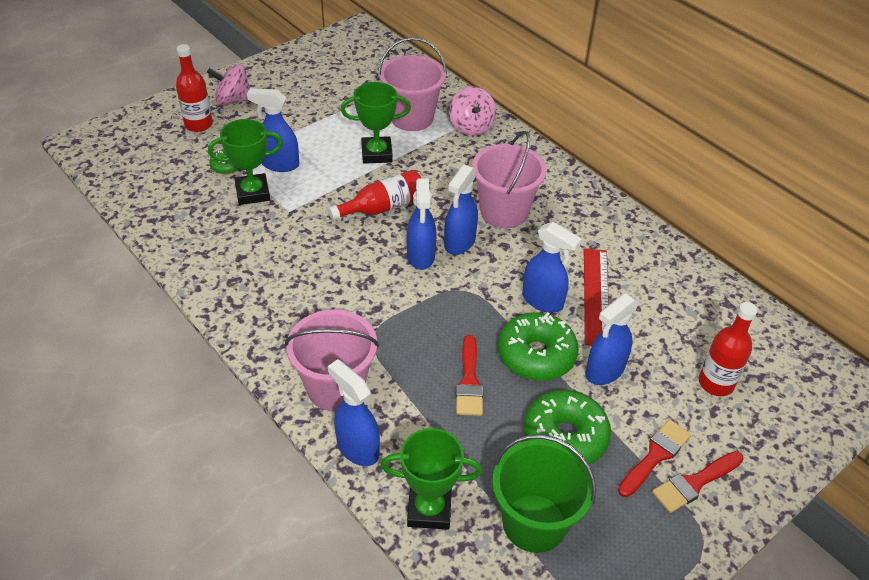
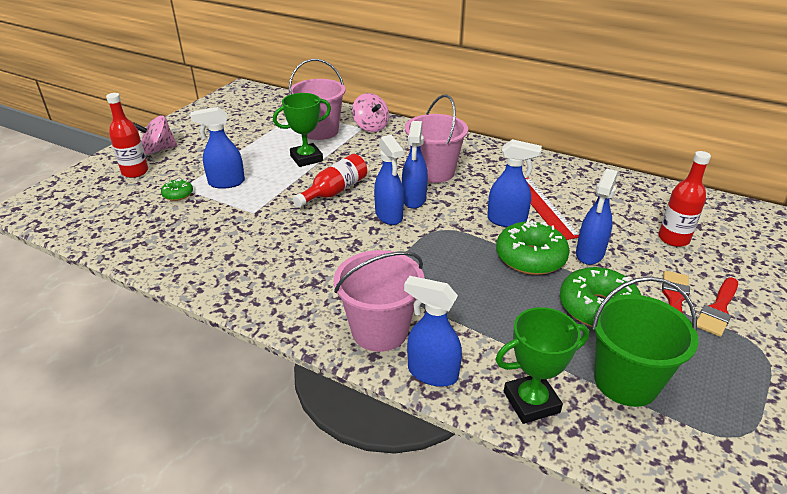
camera: 20 degrees left, 10 degrees down
(252, 193) = (213, 207): green trophy -> none
(469, 381) = (492, 291): red brush -> none

